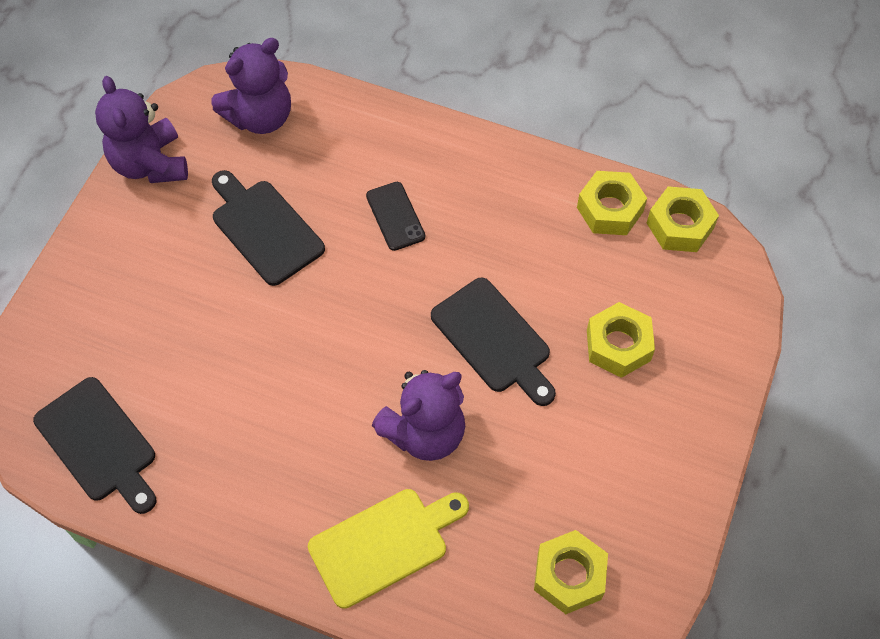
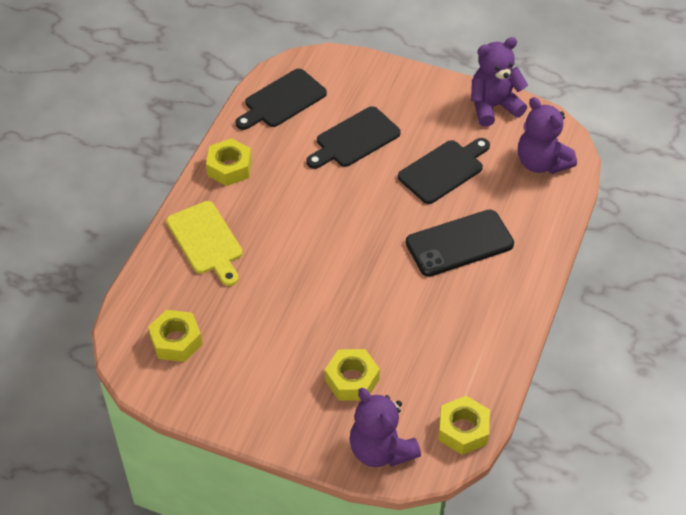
camera: 90 degrees right, 10 degrees down
(395, 216) = (459, 243): black phone -> black phone, size x1.81
(425, 432) = (284, 262): purple teddy bear -> purple teddy bear (381, 450)
(494, 339) = (356, 302): black cutting board -> black cutting board (355, 139)
(610, 209) = (475, 381): yellow nut -> yellow nut (229, 168)

